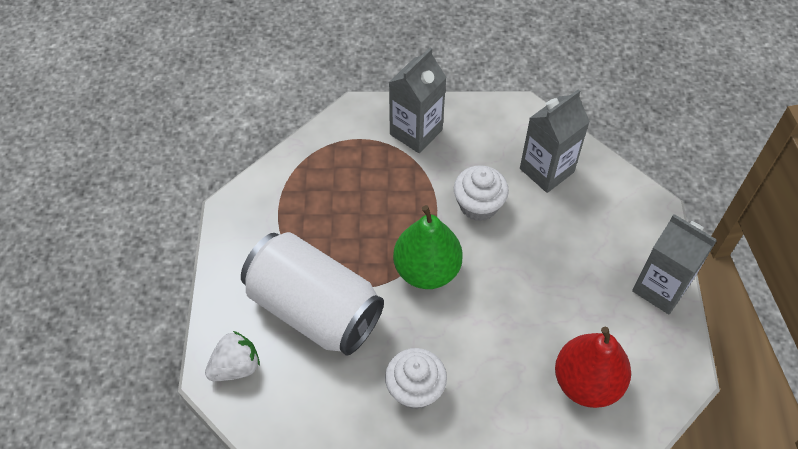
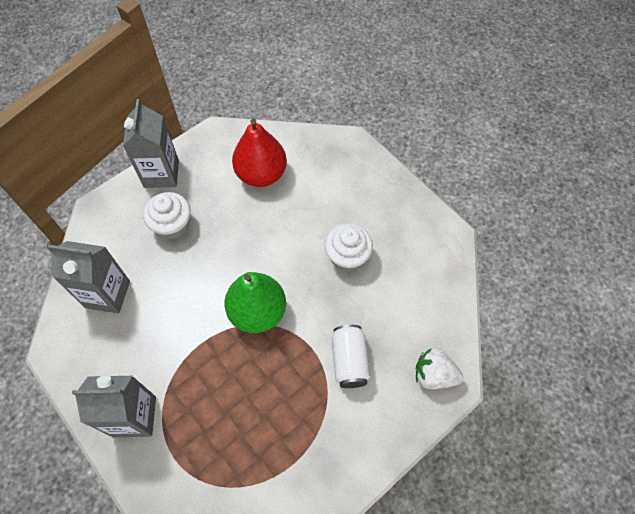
camera: 130 degrees left, 5 degrees up
(314, 308) = (349, 361): white can -> white can, size x0.50
(478, 205) = (175, 318): white cupcake -> white cupcake (172, 225)

